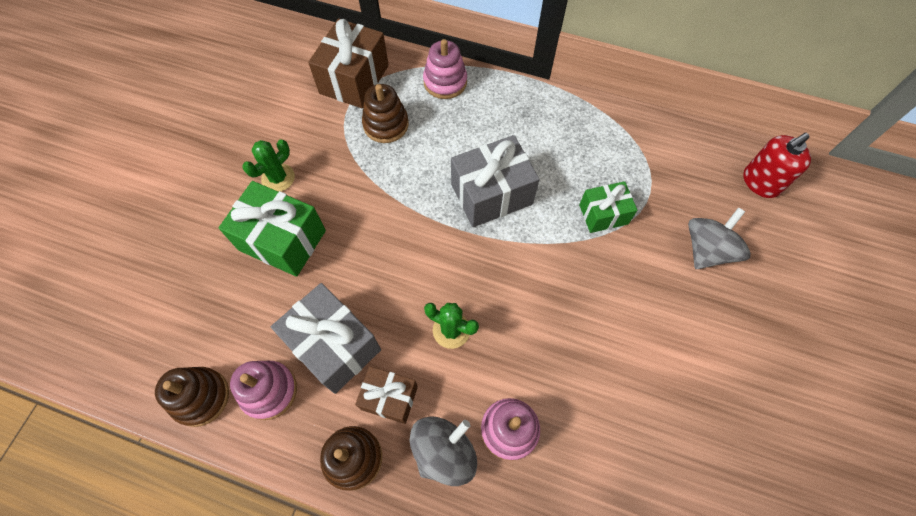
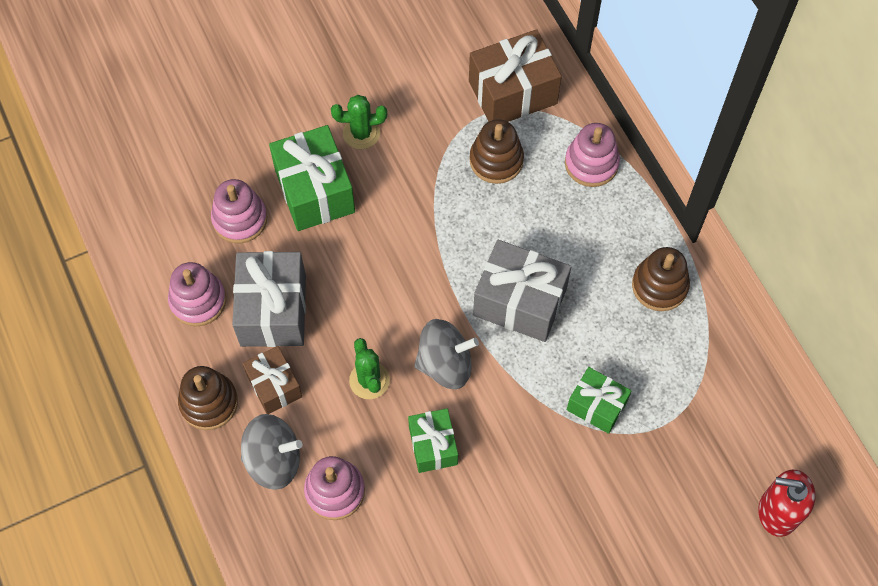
camera: 45 degrees right, 0 degrees up
(201, 397) = (150, 262): brown stacking toy -> brown stacking toy (659, 286)
(244, 305) = (240, 219): none -> pink stacking toy
(538, 333) = (433, 446): none -> green gift
(707, 250) = (652, 518): grey spinning top -> grey spinning top (445, 364)

